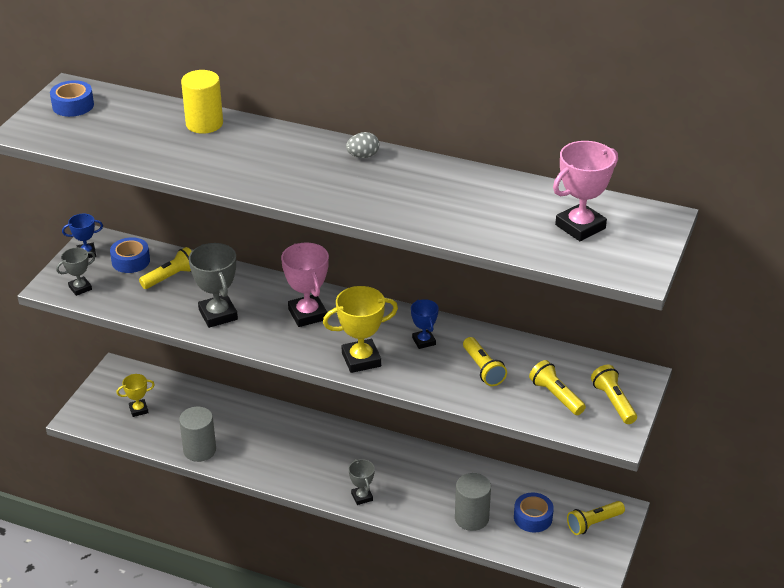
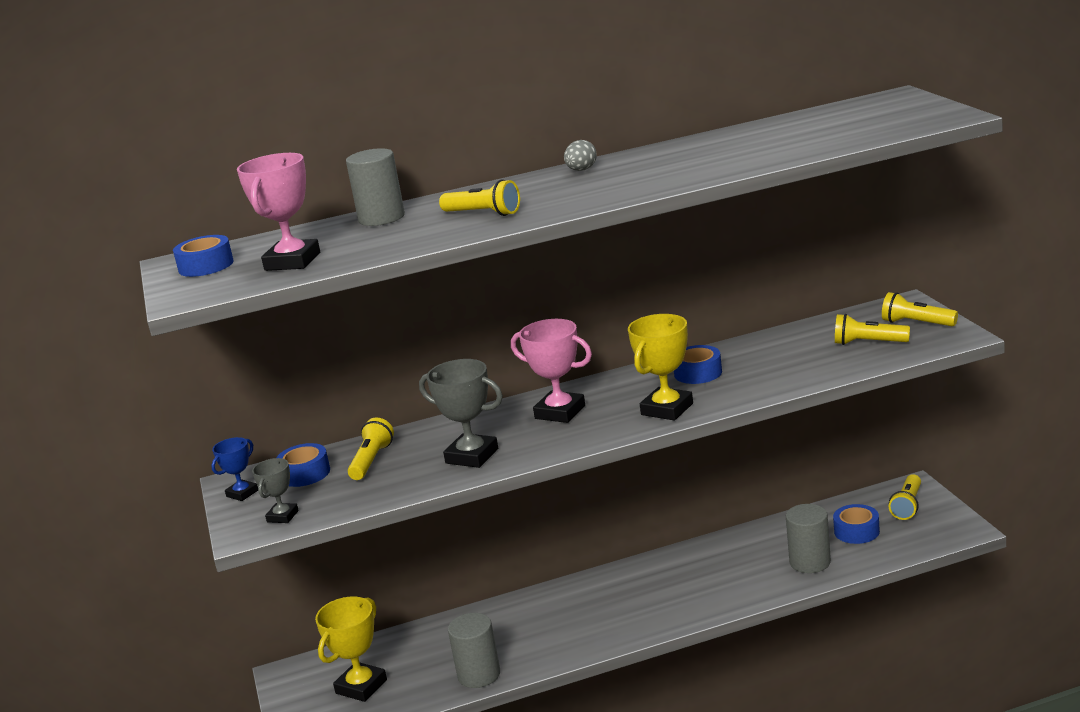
camera: 35 degrees left, 15 degrees down
(138, 410) = (361, 686): yellow trophy -> yellow trophy, size x1.72
(204, 124) = (381, 218): yellow cylinder -> grey cylinder
(362, 497) = (693, 608): grey trophy -> none
(424, 341) = (698, 373): blue trophy -> blue tape
(483, 369) = (780, 360): yellow flashlight -> yellow flashlight (483, 213)
(580, 227) = (852, 121): pink trophy -> pink trophy (292, 261)

